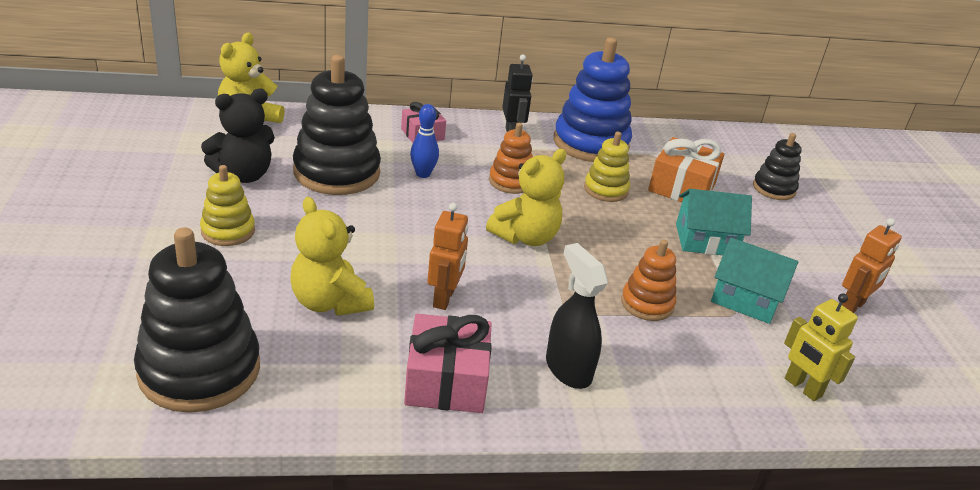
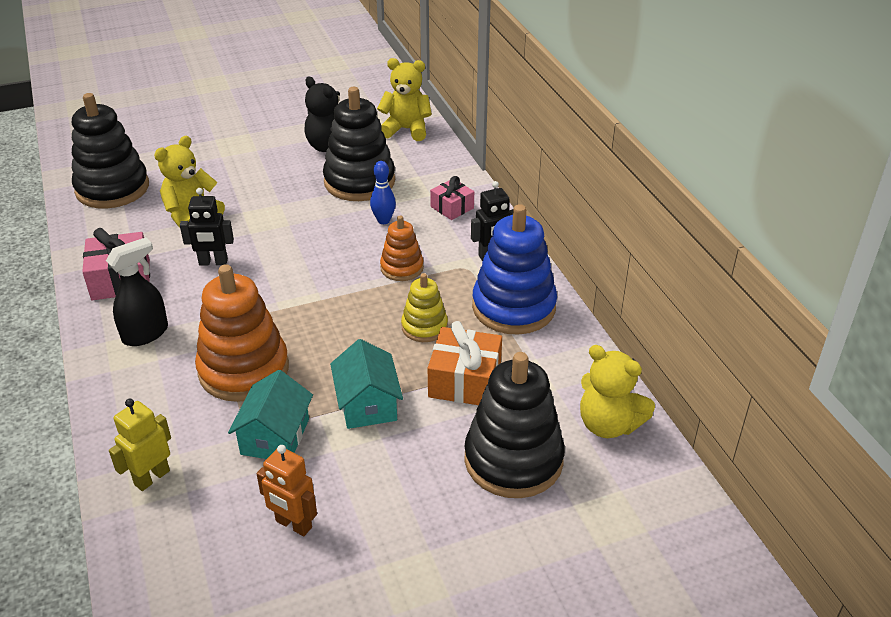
camera: 80 degrees right, 5 degrees up
(228, 231) = (256, 160): yellow stacking toy -> none
(444, 298) = (213, 262): orange robot -> black robot
(525, 237) = (314, 289): yellow teddy bear -> yellow teddy bear (608, 424)
(647, 304) = (244, 370): orange stacking toy -> orange stacking toy, size x1.85
(774, 189) = (513, 460): black stacking toy -> black stacking toy, size x1.85

